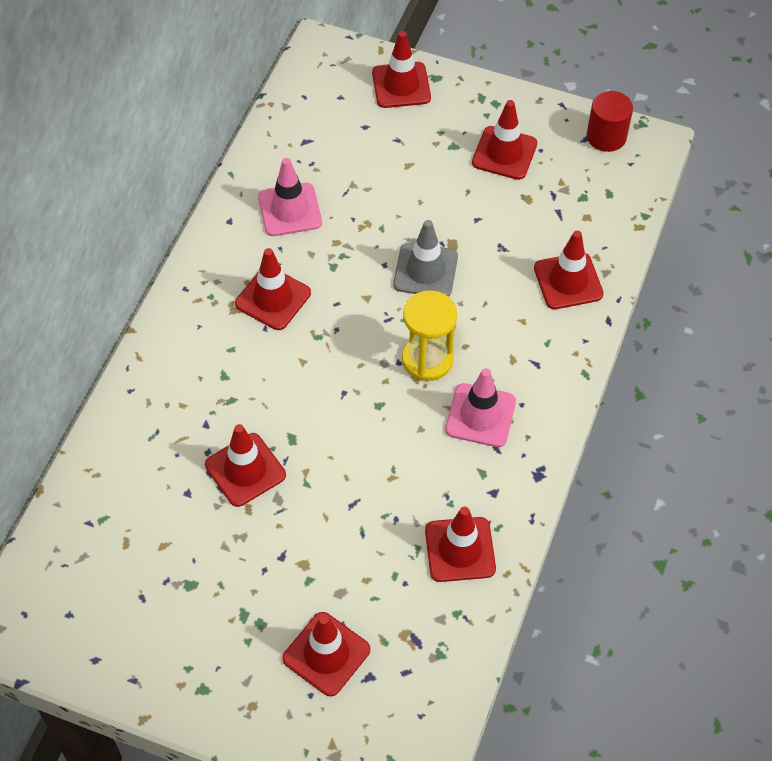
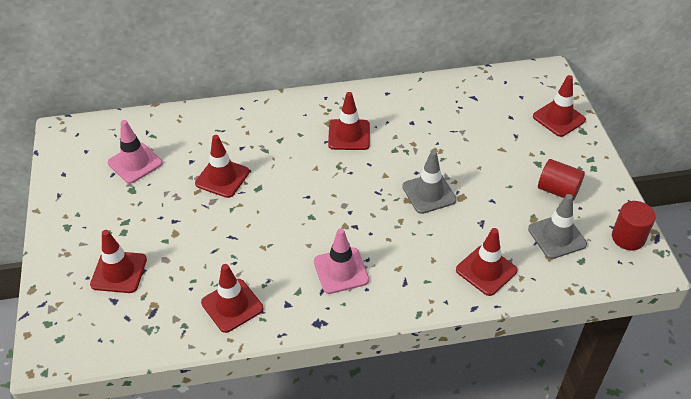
camera: 60 degrees right, 10 degrees down
(290, 210) = (417, 113): pink traffic cone -> pink traffic cone (135, 163)
(427, 359) = (363, 224): yellow hourglass -> none
(504, 153) = (558, 190): red traffic cone -> red cylinder
(565, 194) = (557, 236): none -> grey traffic cone

